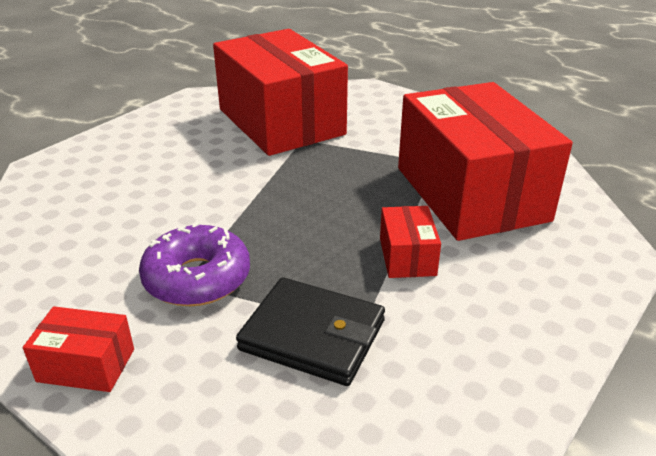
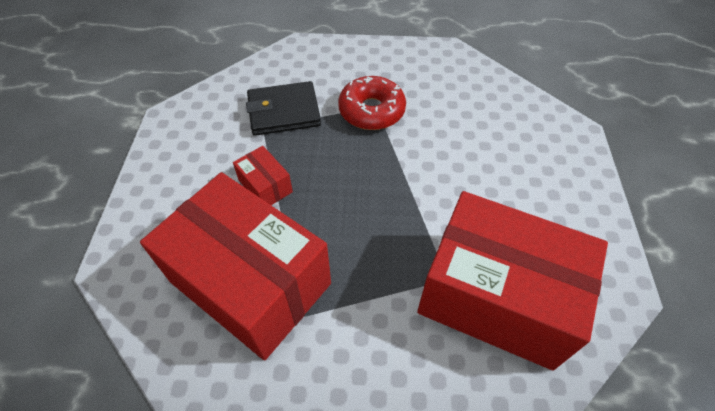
camera: 145 degrees right, 20 degrees up
(86, 365) = (368, 55): red box -> none
(197, 278) = (371, 111): purple donut -> red donut

